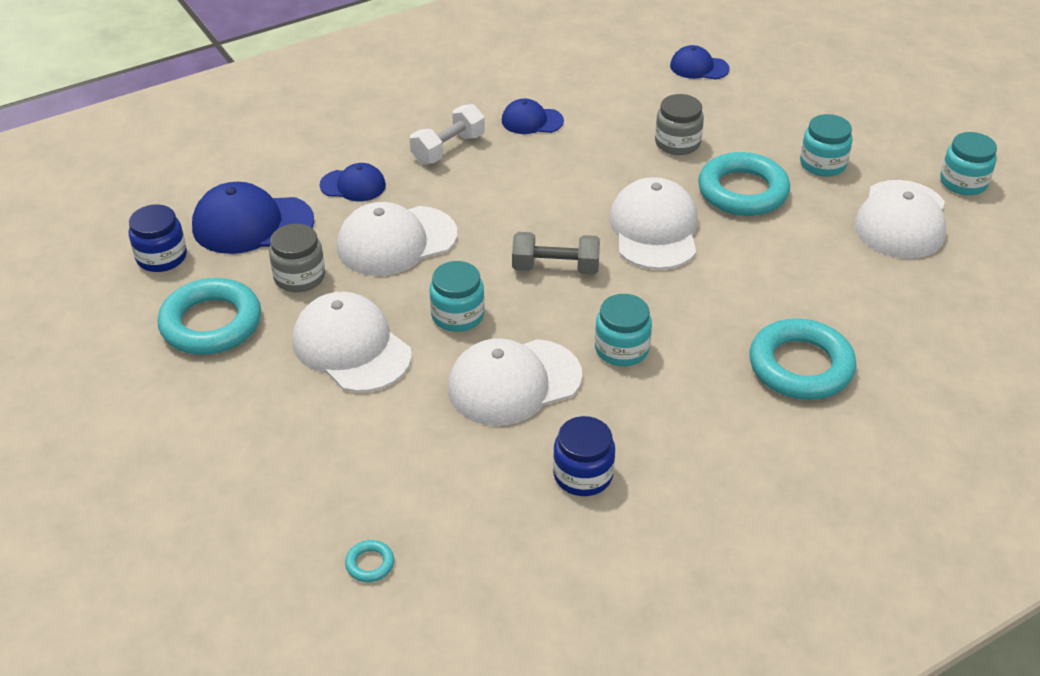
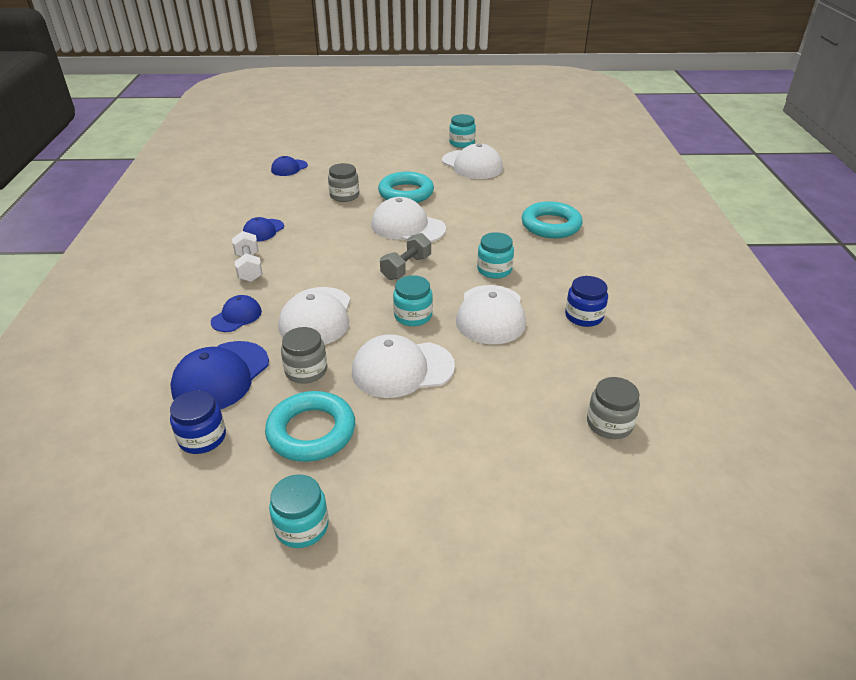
camera: 60 degrees left, 5 degrees down
(370, 564) = (609, 424): turquoise ring -> grey jar
(822, 164) = (410, 167): turquoise jar -> turquoise jar (302, 526)

